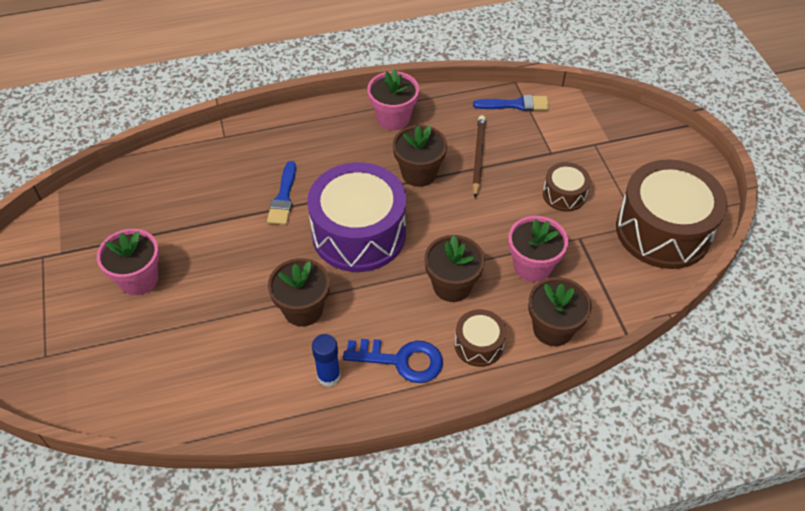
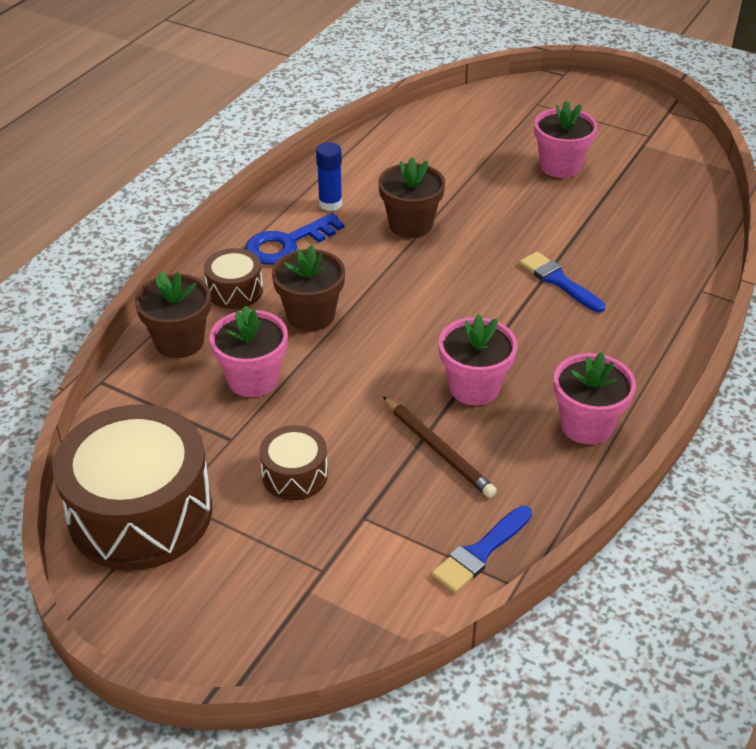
camera: 135 degrees right, 10 degrees down
(359, 233) = (449, 299): purple drum -> none
(419, 173) = (474, 387): brown flower pot -> pink flower pot

